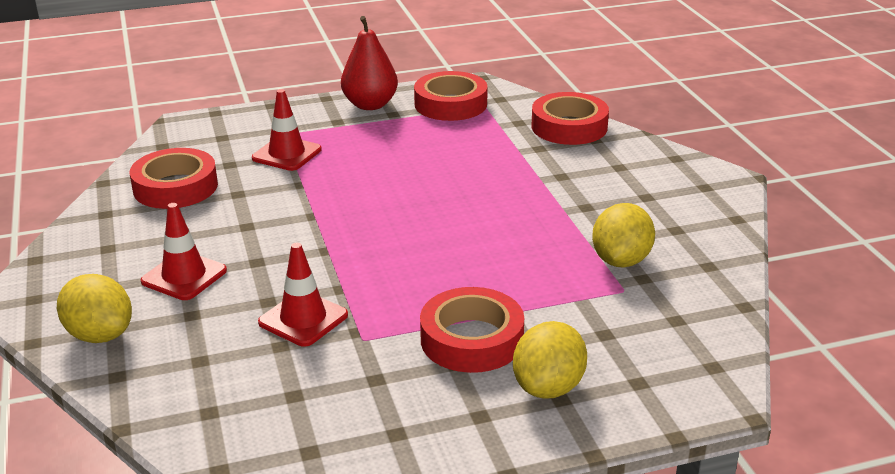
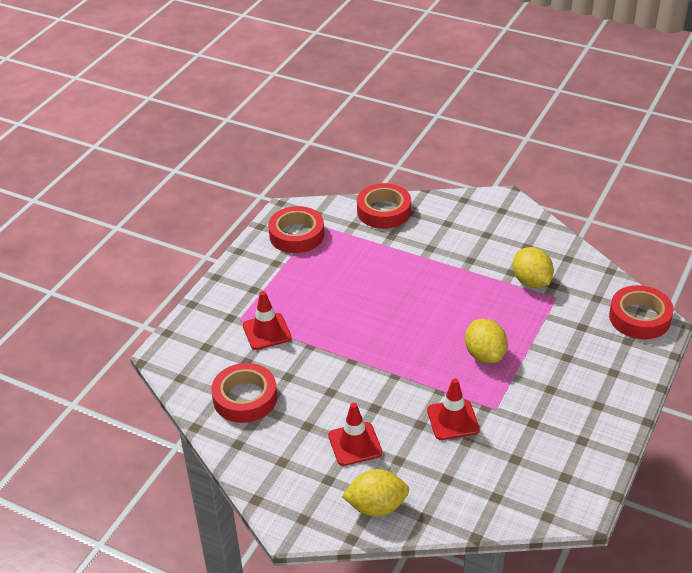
camera: 45 degrees left, 10 degrees up
(370, 105) = (252, 265): red pear -> none
(471, 339) = (538, 372): red tape -> red tape (639, 318)
(548, 387) = (601, 370): yellow lemon -> yellow lemon (485, 355)

